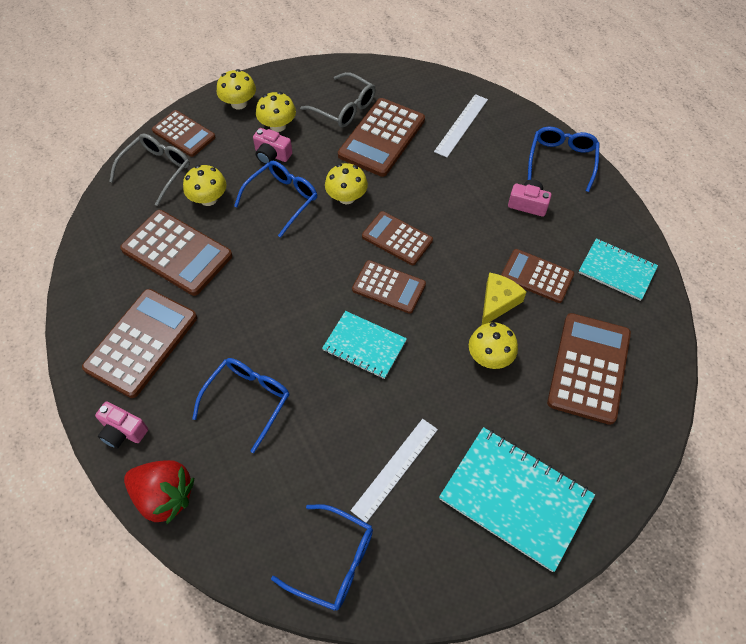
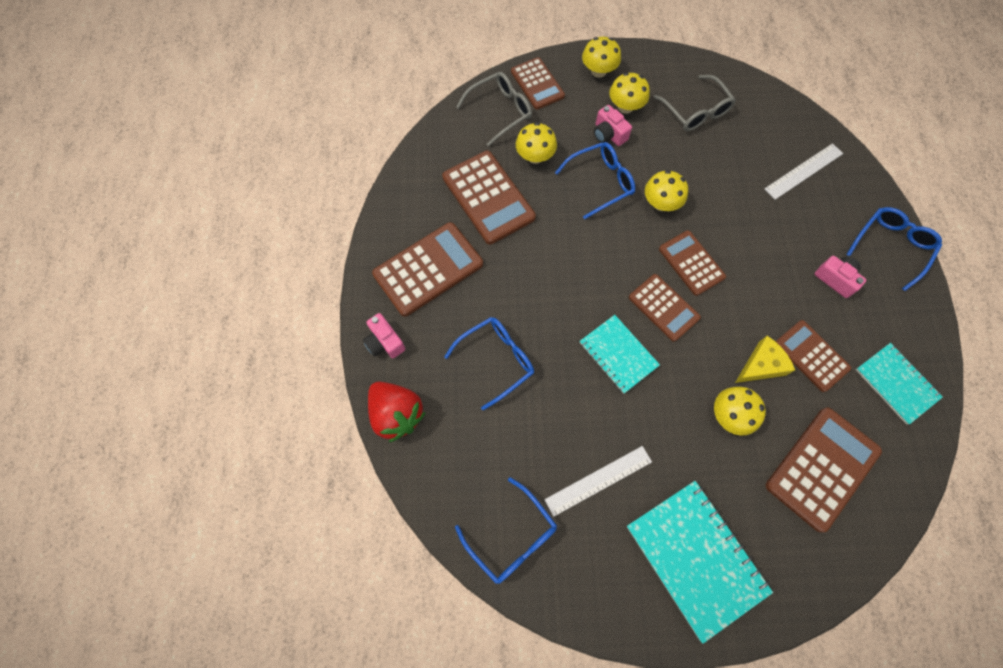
camera: 25 degrees right, 10 degrees up
(381, 138) = (719, 155): brown calculator -> none

